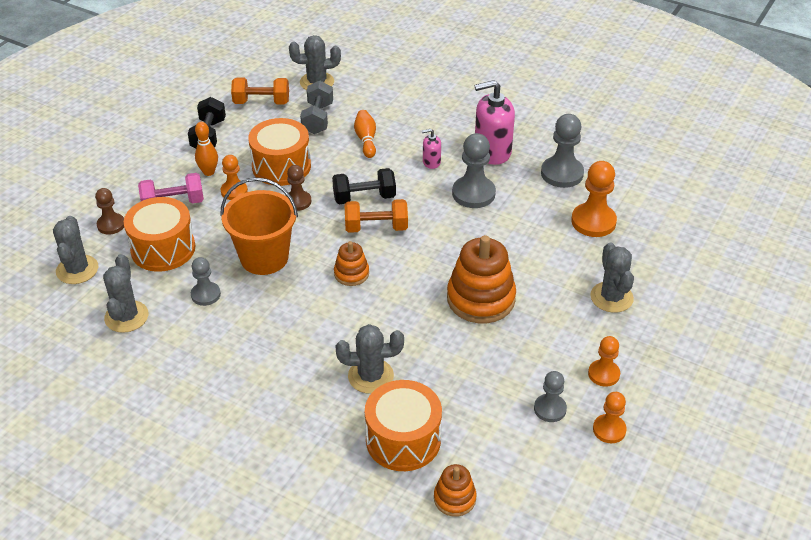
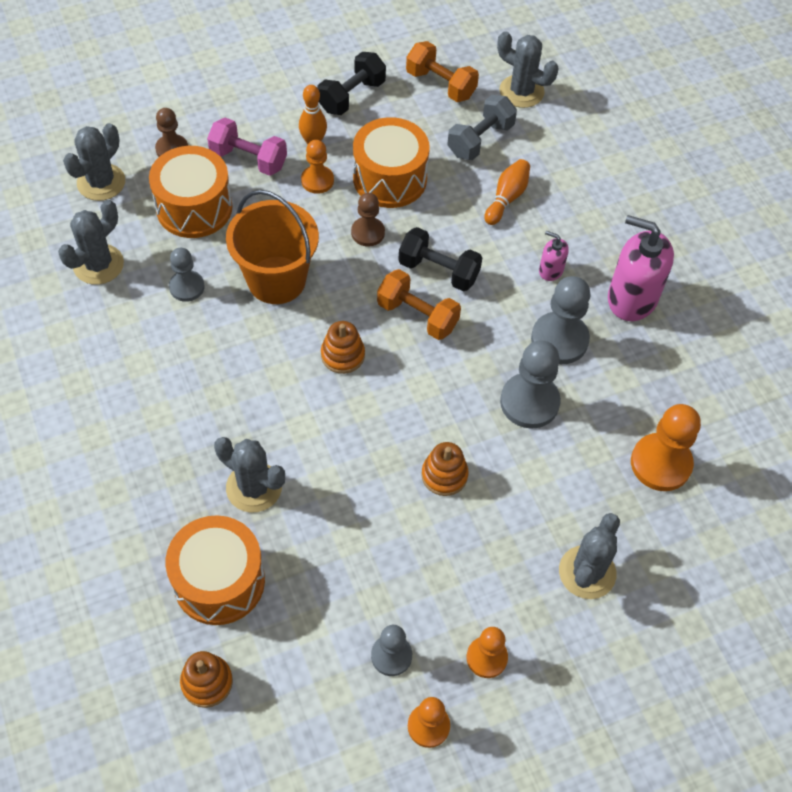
camera: 35 degrees right, 15 degrees up
(481, 299) = (444, 475): orange stacking toy -> orange stacking toy, size x0.53
(562, 173) = (685, 377): grey pawn -> grey pawn (529, 402)

